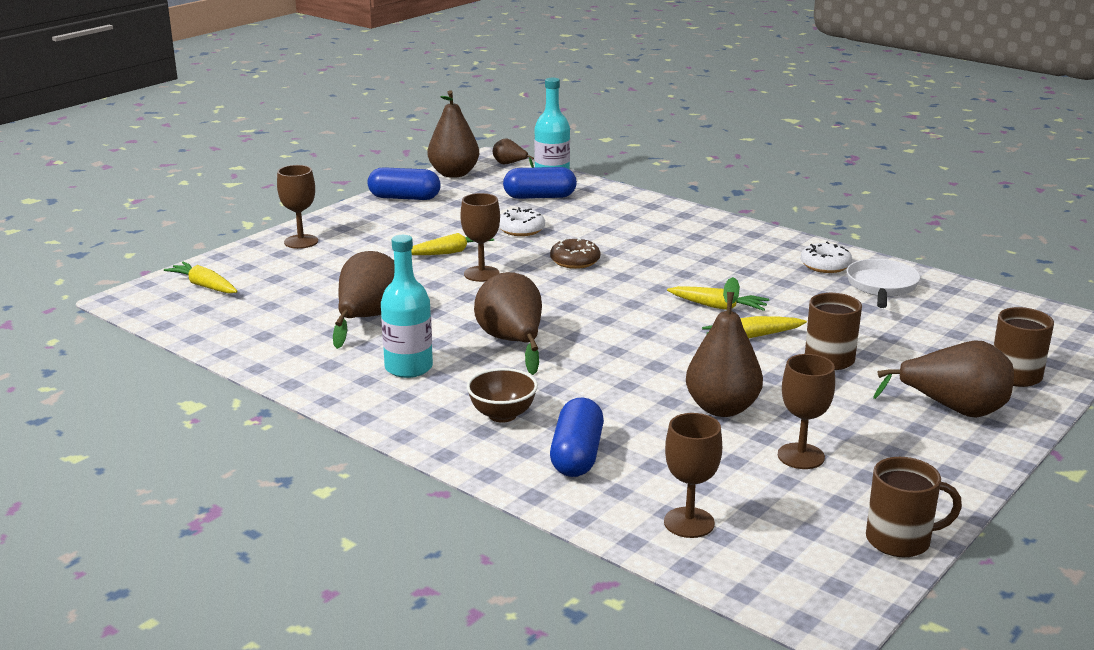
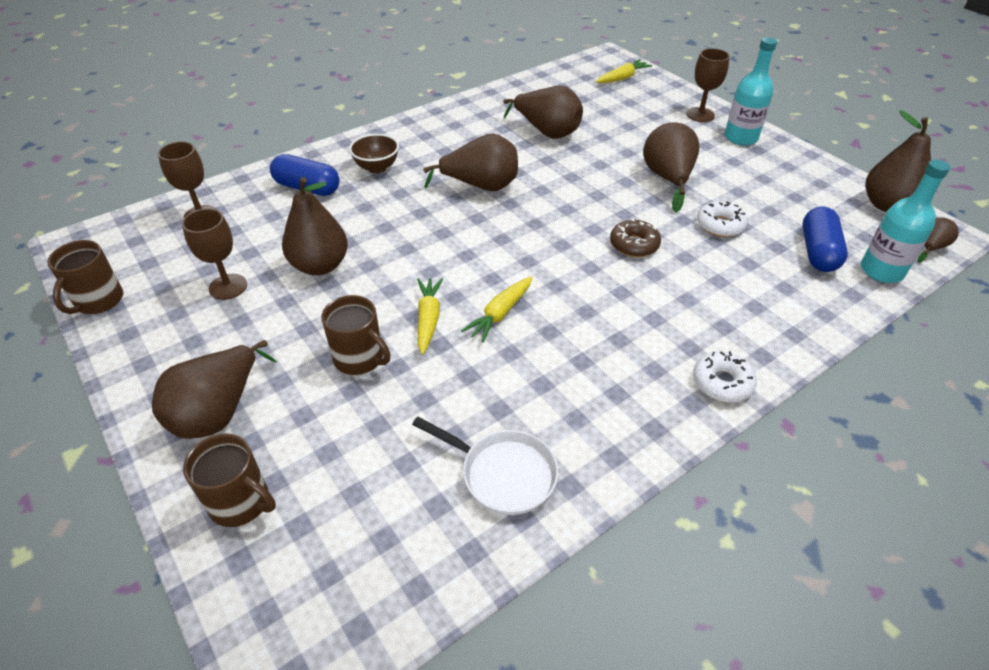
camera: 105 degrees right, 20 degrees up
(404, 198) = (807, 169): blue capsule -> none
(408, 368) = (463, 140): turquoise bottle -> turquoise bottle (740, 138)
(450, 252) = (668, 179): yellow carrot -> brown pear
(481, 274) = (615, 189): brown goblet -> none
(825, 265) = (580, 440): white donut -> white donut (722, 383)

